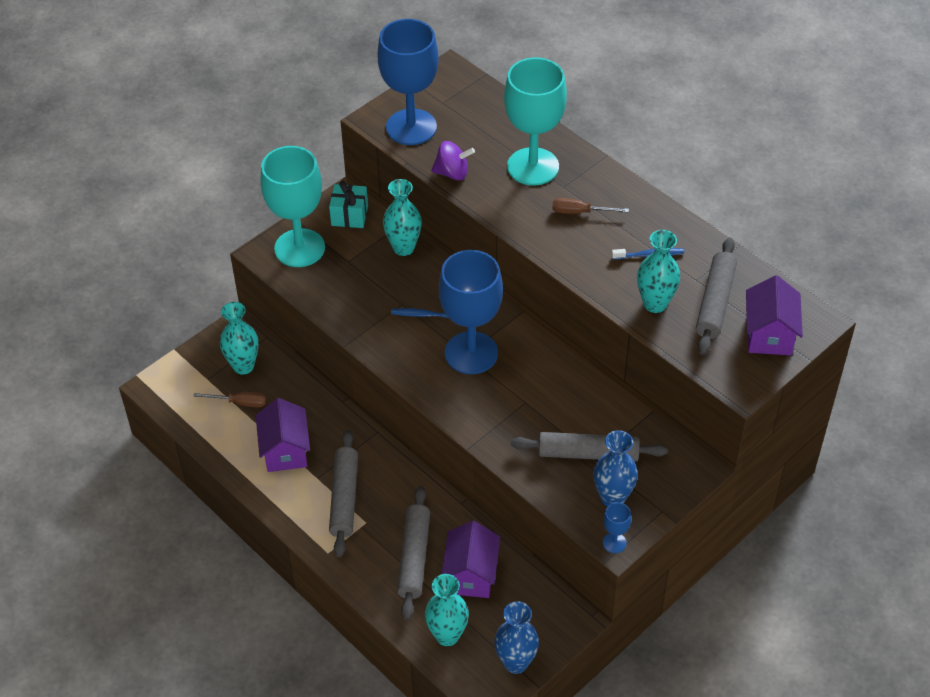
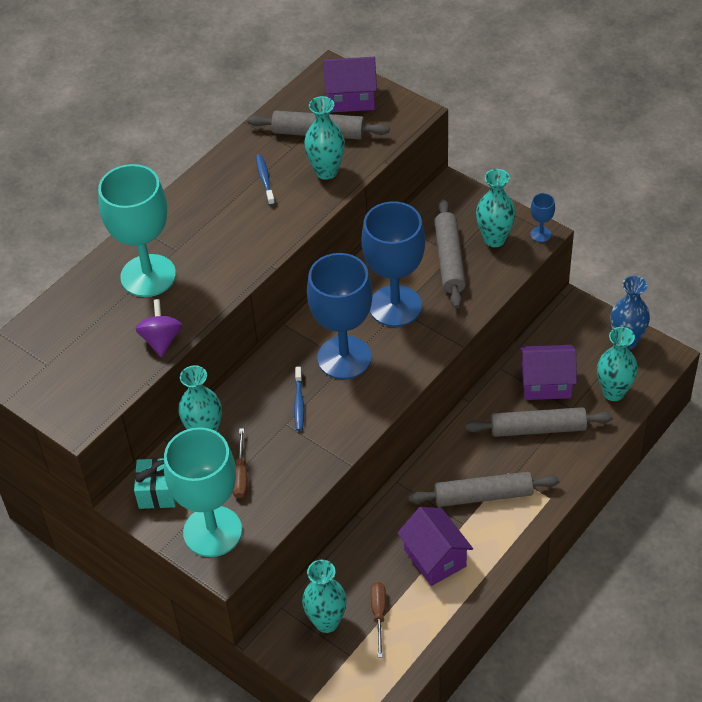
camera: 95 degrees left, 0 degrees up
(285, 450) = (435, 558): purple house -> purple house turned 75 degrees clockwise
(411, 127) = (89, 386): blue goblet -> blue goblet (395, 306)
(580, 212) = (212, 233): brown screwdriver -> brown screwdriver (241, 475)
(612, 498) = (494, 239): blue vase -> turquoise vase

